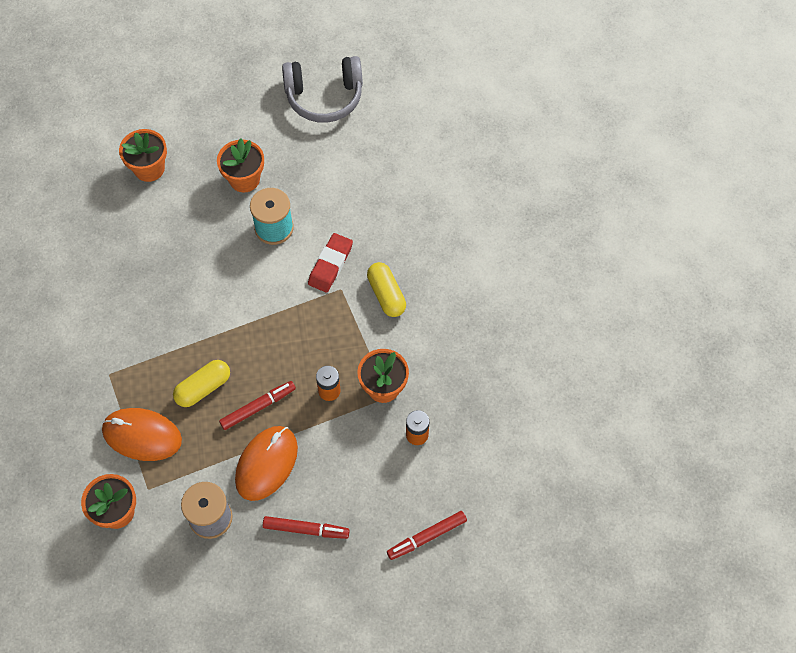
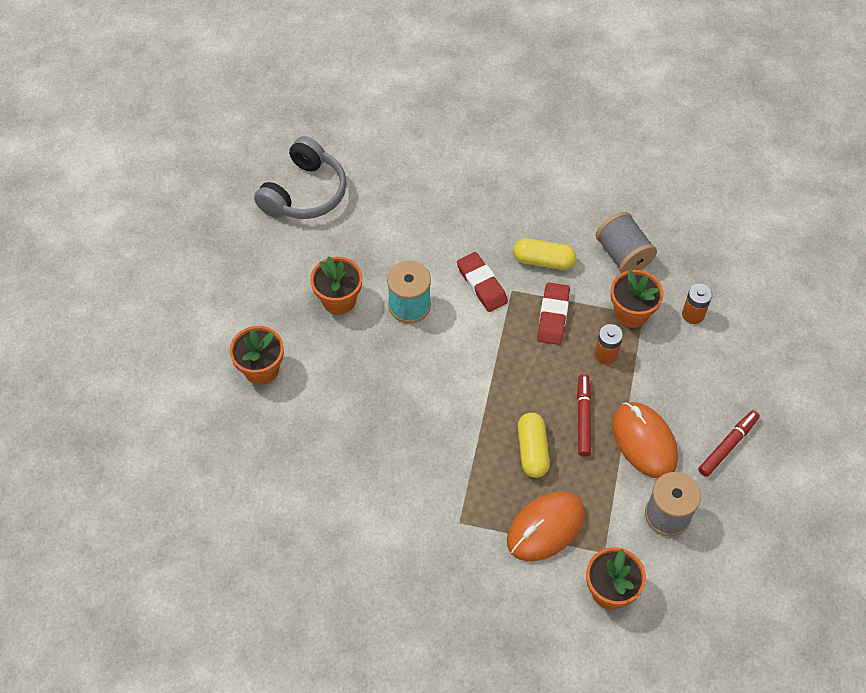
camera: 55 degrees left, 5 degrees down
(338, 332) = (553, 316): none -> red eraser
(426, 537) = (791, 361): red marker -> none
(437, 349) = (623, 255): none -> grey spool

